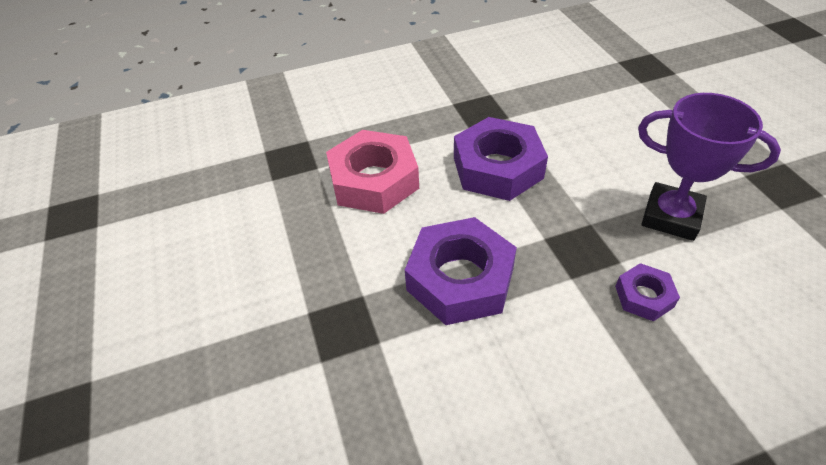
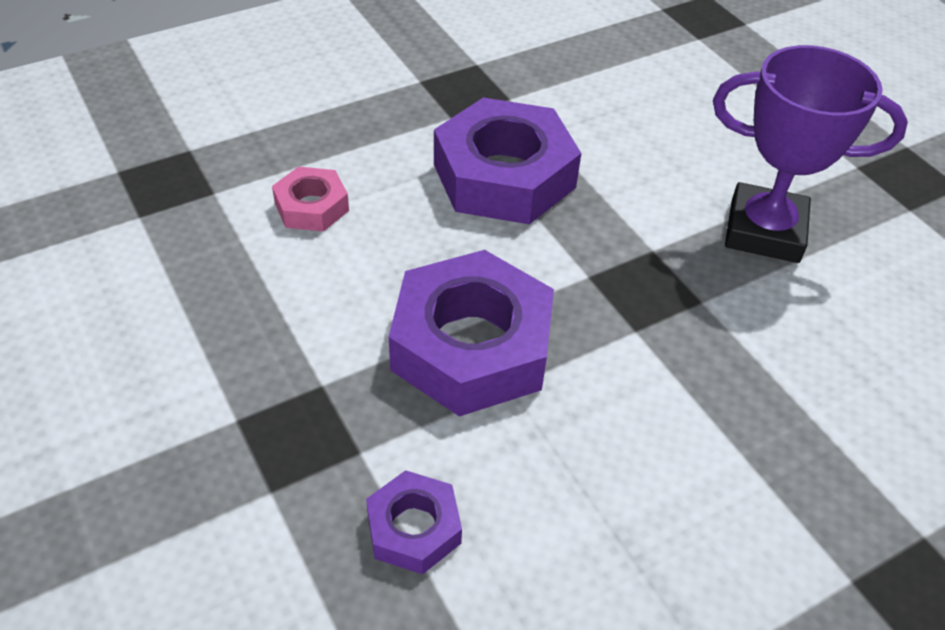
camera: 15 degrees left, 0 degrees up
(374, 180) = (311, 207): pink nut -> pink nut, size x0.50
(644, 296) = (741, 347): purple nut -> purple nut (414, 528)

